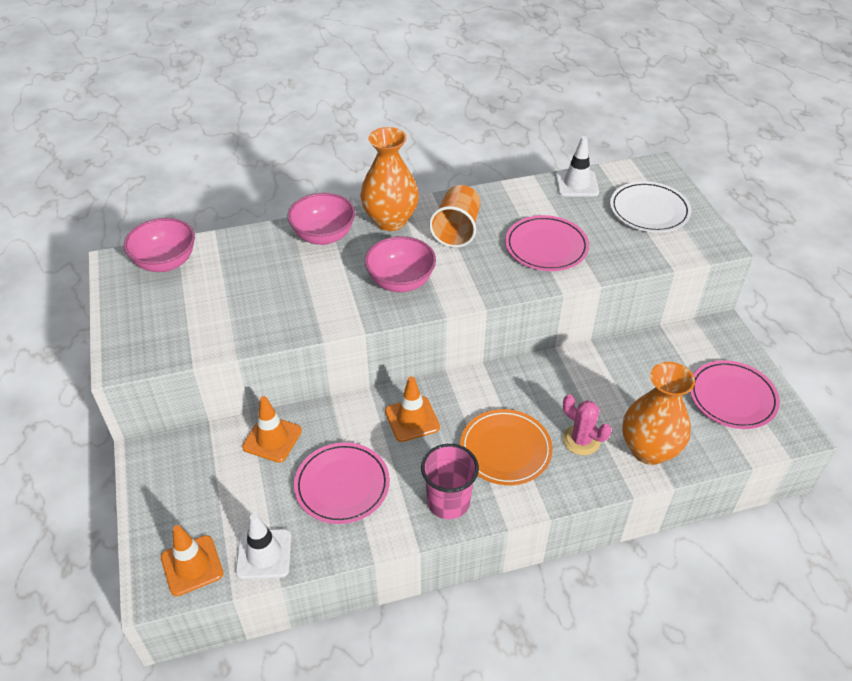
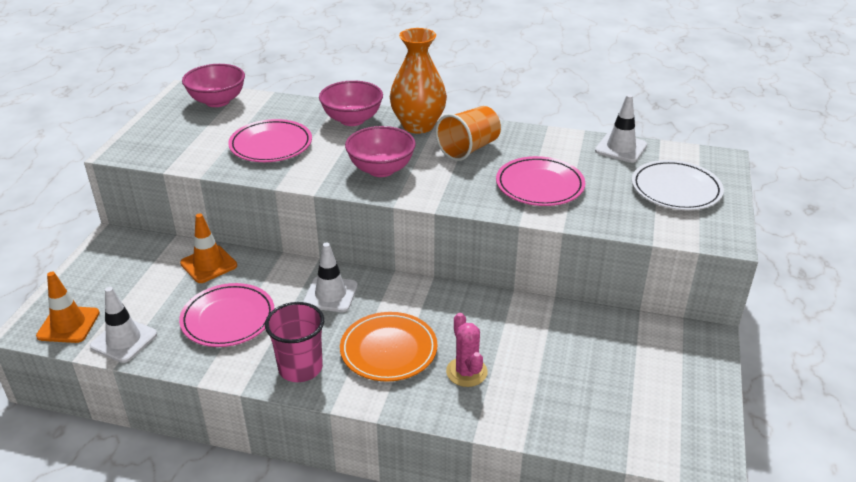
camera: 30 degrees right, 10 degrees down
(412, 419) = (330, 294): orange traffic cone -> white traffic cone
(649, 450) = (527, 408): orange vase -> none
(732, 397) = (661, 401): pink plate -> pink plate (271, 145)

